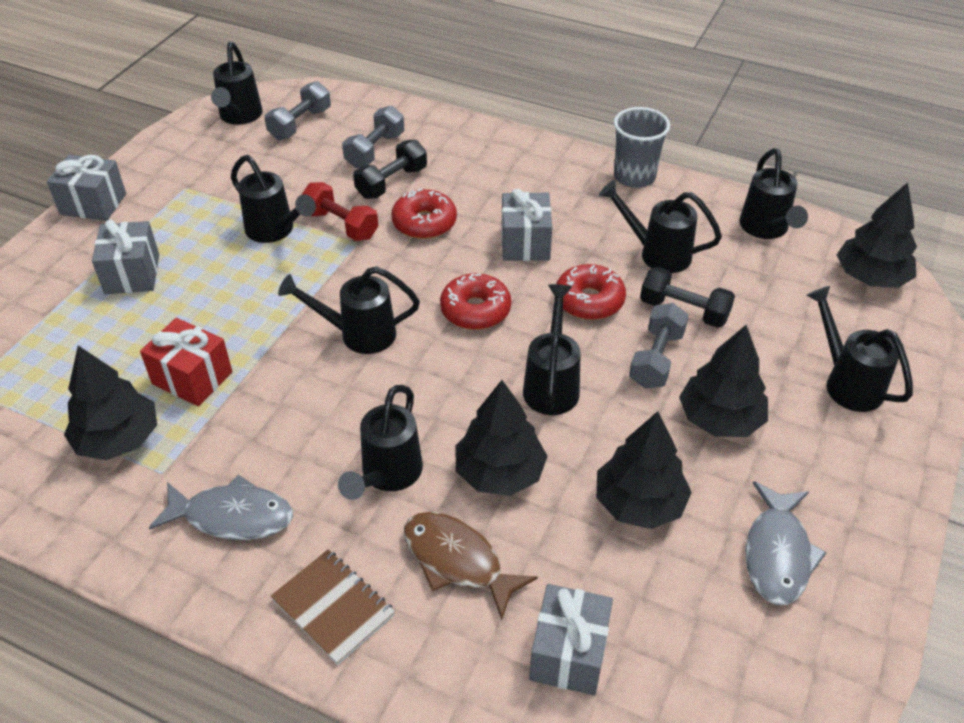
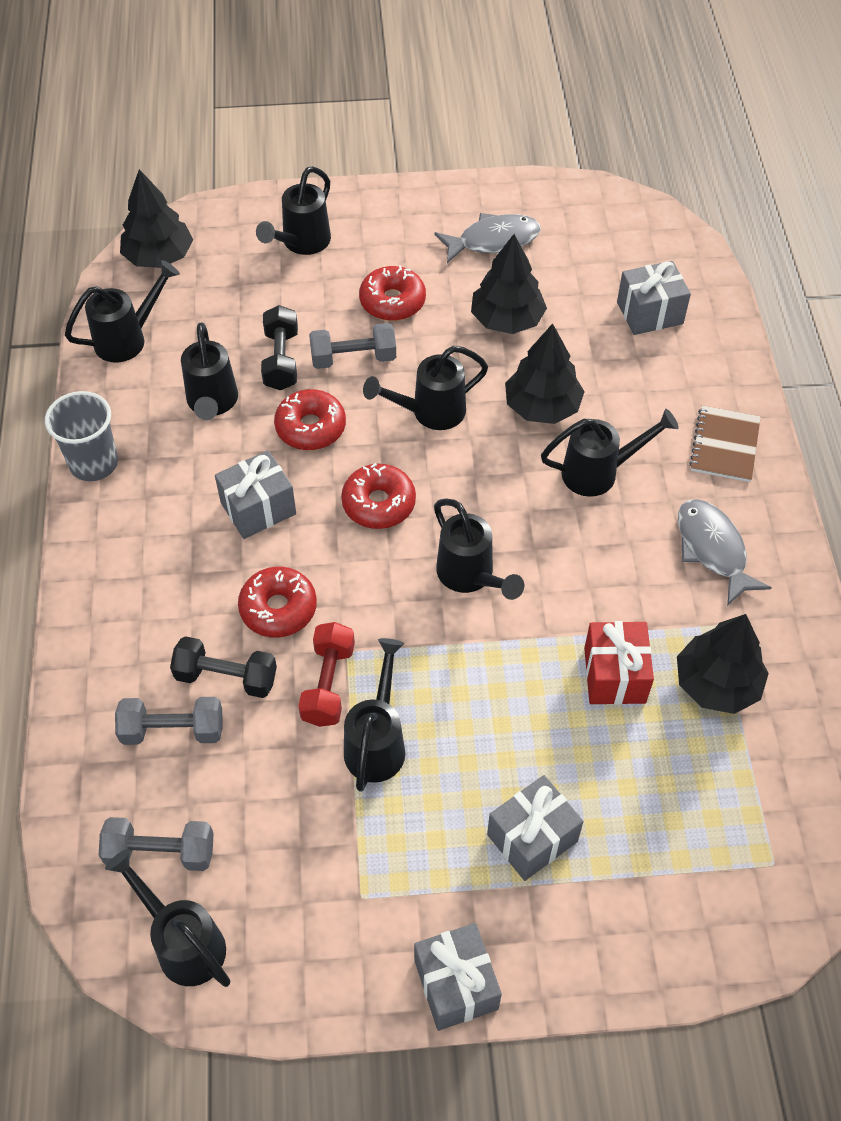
camera: 120 degrees left, 10 degrees up
(239, 117) = (183, 942): black watering can -> black watering can turned 105 degrees counterclockwise
(457, 561) = (634, 396): brown fish -> none
(720, 419) = (392, 301): black tree -> red donut

